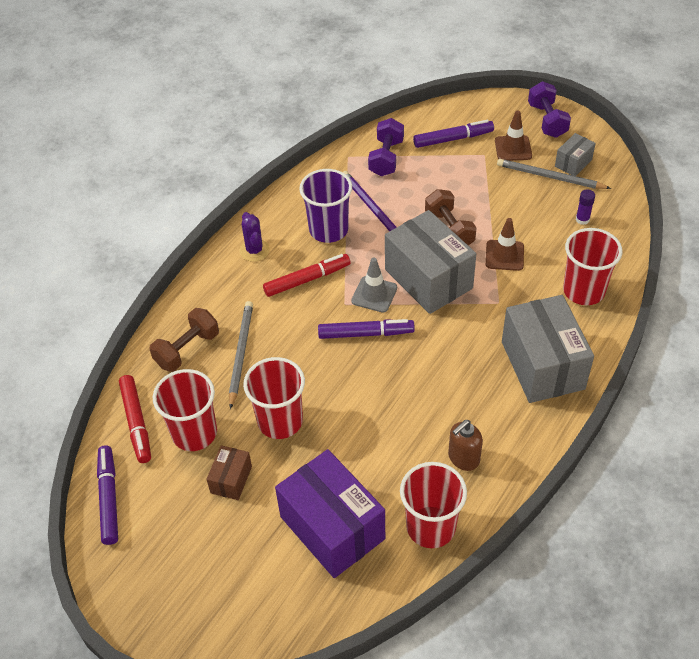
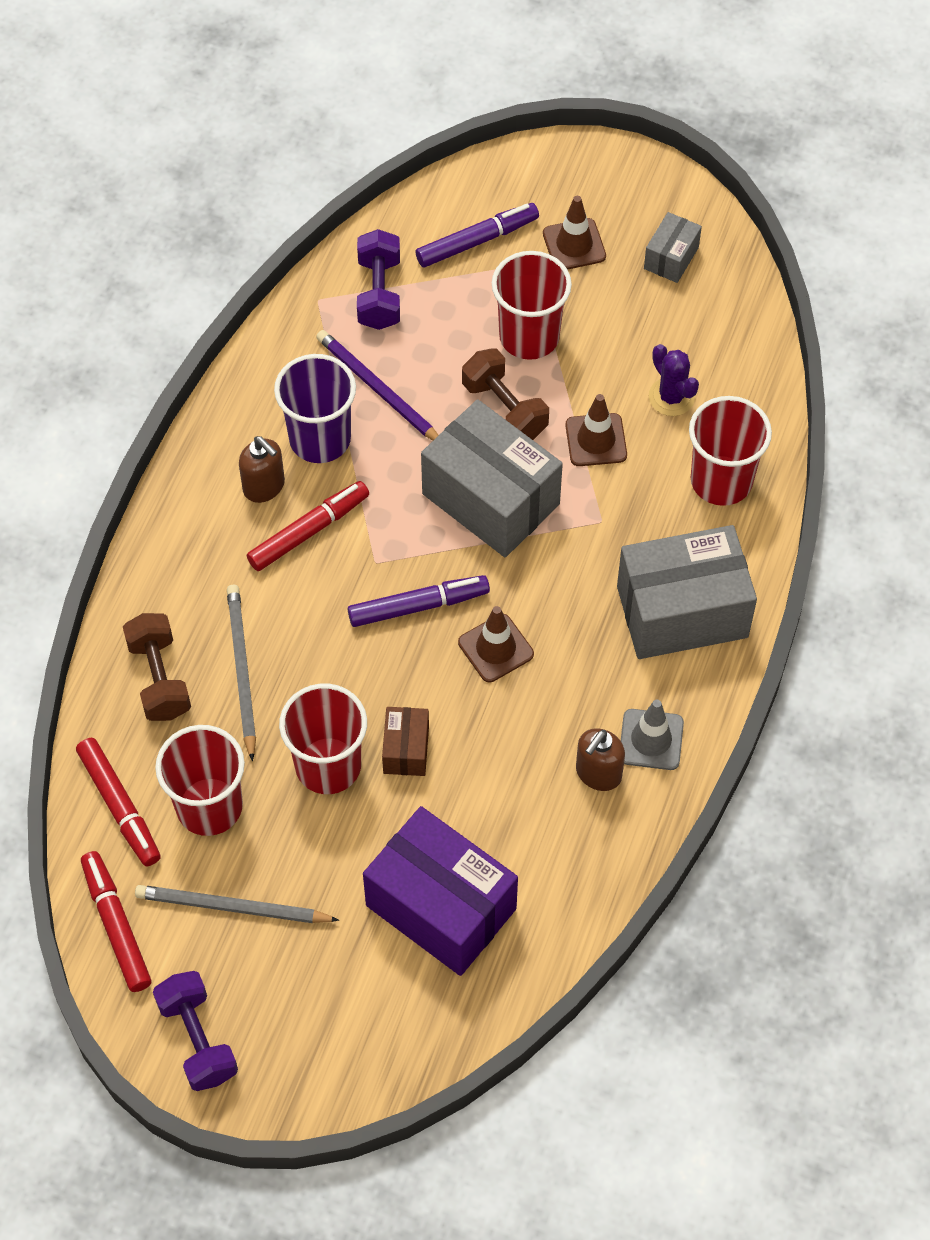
camera: 15 degrees left, 10 degrees up
(109, 498) = (116, 925): purple marker -> red marker
(187, 349) = (159, 678): brown dumbbell -> brown dumbbell turned 45 degrees counterclockwise
(231, 479) = (282, 865): brown box -> brown box (406, 749)
(254, 250) = (214, 494): purple cactus -> purple cactus (671, 397)
(286, 251) = (264, 486): none -> brown soap dispenser
(374, 294) = (416, 539): grey traffic cone -> grey traffic cone (651, 740)
(410, 367) = (496, 648): none -> brown traffic cone
(430, 527) = (573, 880): red cup -> red cup (529, 336)
(542, 365) = (682, 611): grey box -> grey box turned 75 degrees counterclockwise
(547, 120) = (618, 183): purple dumbbell -> purple dumbbell (197, 1039)
(550, 177) = (640, 289): grey pencil -> grey pencil (233, 907)
(582, 219) = (700, 358): purple glue stick -> none

